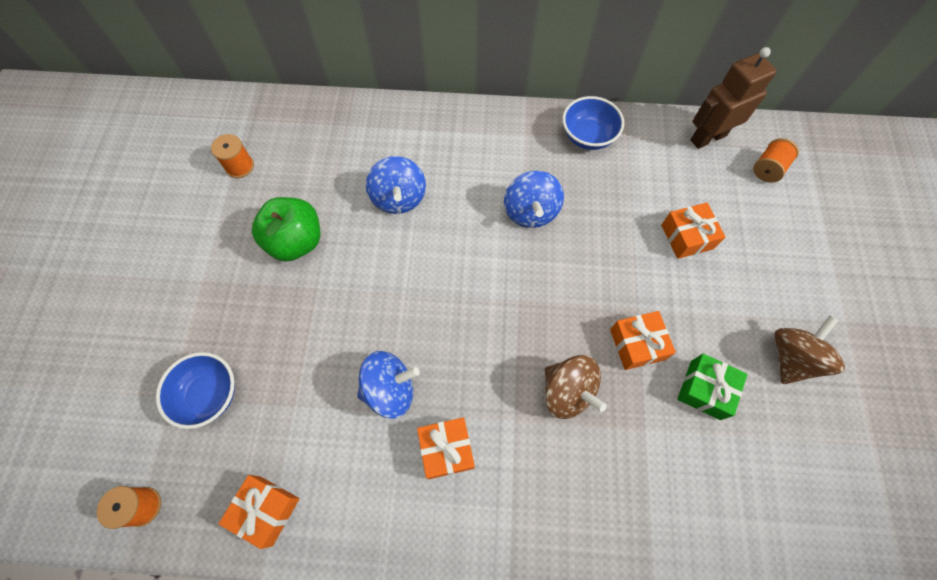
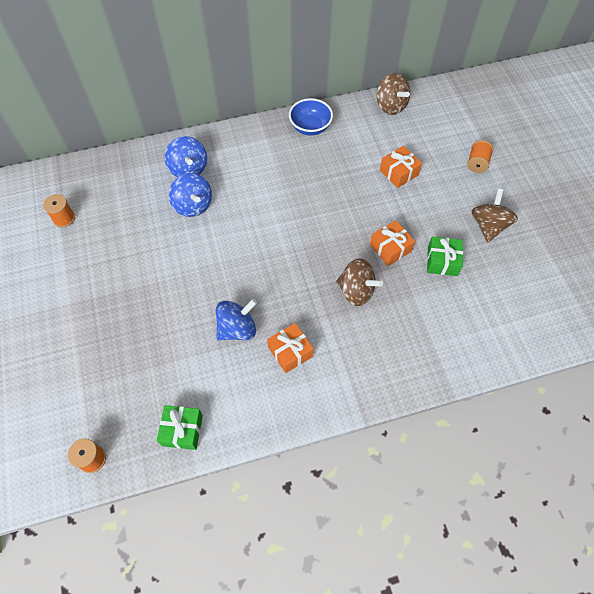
camera: 20 degrees left, 5 degrees down
(209, 395) = (109, 374): blue bowl -> none
(266, 510) = (182, 430): orange gift -> green gift
(296, 242) = (129, 256): green apple -> none
(530, 212) = (289, 187): blue spinning top -> blue spinning top (188, 169)
(707, 137) = (390, 106): brown robot -> brown spinning top
(768, 168) = (436, 115): orange spool -> orange spool (477, 163)

